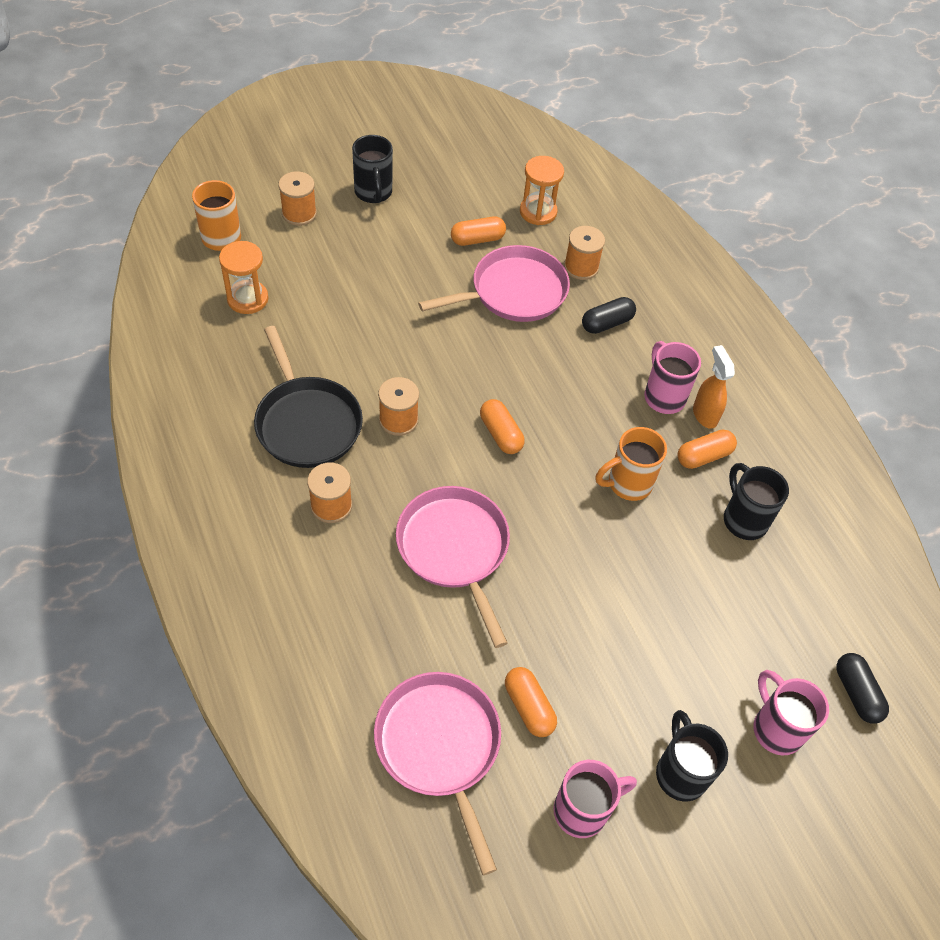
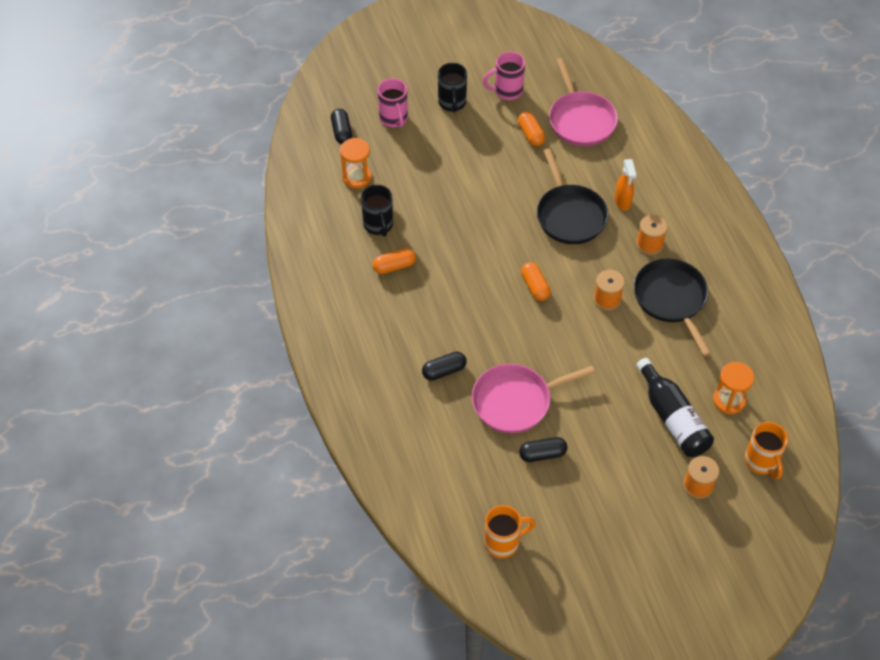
camera: 170 degrees left, 0 degrees up
(321, 278) = (673, 418): none -> black bottle
(373, 193) = (634, 507): black mug -> none
(454, 549) = (570, 215): pink pan -> black pan
(477, 239) = (542, 454): orange capsule -> black capsule
(538, 212) = (486, 483): orange hourglass -> orange hourglass (357, 177)
(581, 267) = (456, 424): orange spool -> none
(628, 484) = (451, 250): orange mug -> orange mug (503, 542)
(663, 396) = (412, 310): pink mug -> none
(704, 414) = (385, 295): orange spray bottle -> orange spray bottle (622, 202)

